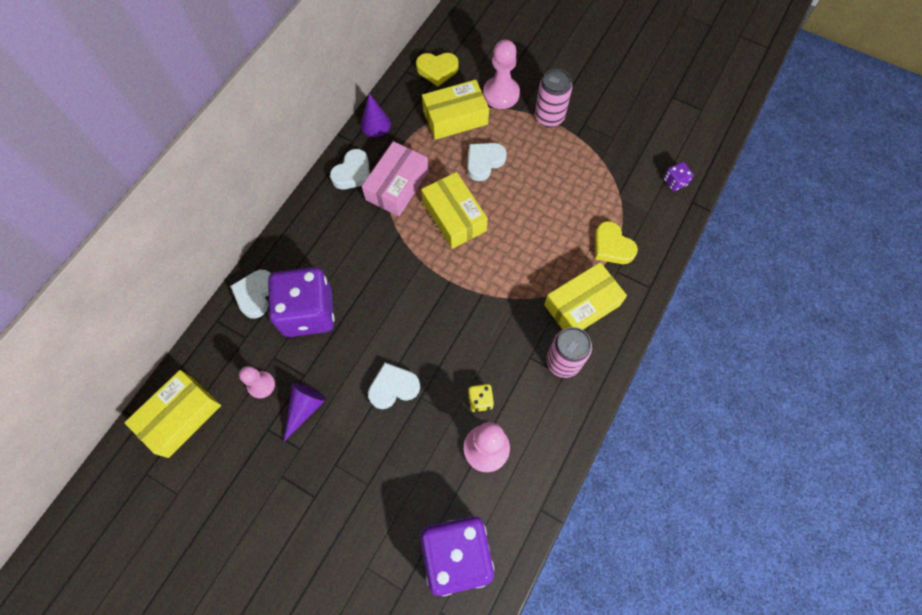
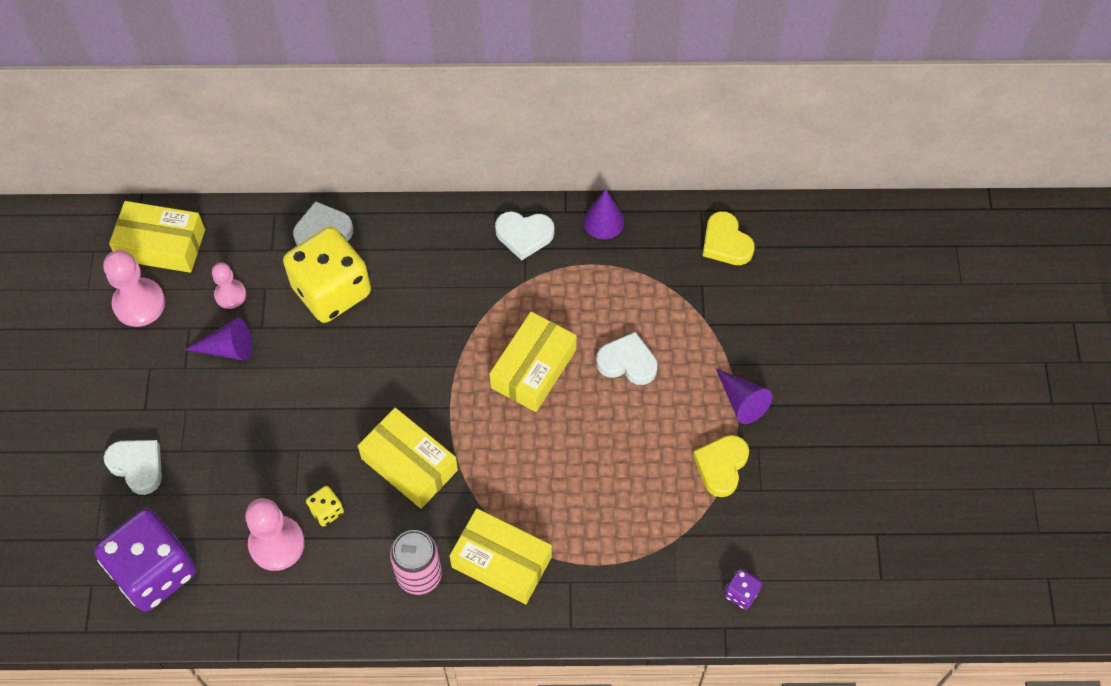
camera: 60 degrees right, 5 degrees down
(308, 312) = (331, 290): purple dice -> yellow dice
(393, 387) = (294, 418): white heart -> white heart (137, 466)
(397, 186) = (537, 289): pink box -> none
(455, 117) = (670, 298): yellow box -> yellow box (409, 464)
(501, 94) = (739, 330): pink pawn -> pink pawn (139, 303)
(549, 117) = (742, 401): pink can -> purple cone
(612, 246) = (600, 560): yellow heart -> yellow heart (721, 466)

